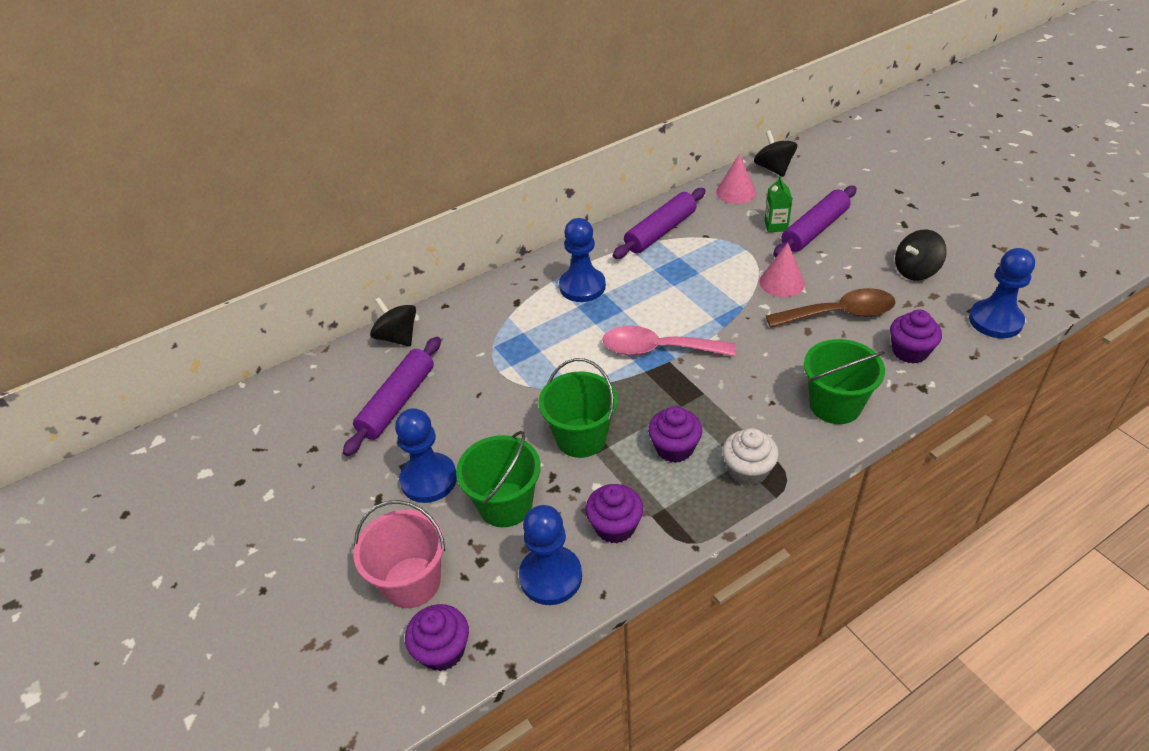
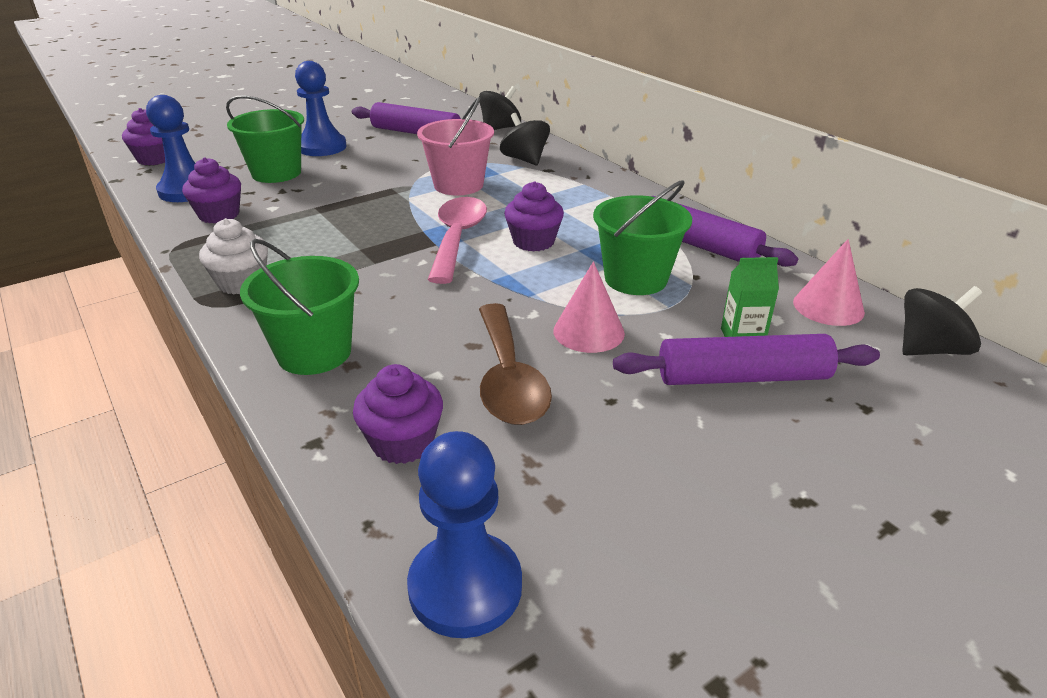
camera: 85 degrees right, 10 degrees down
(411, 582) = (223, 147): pink bucket -> pink bucket (458, 185)
(581, 438) = (338, 200): green bucket -> green bucket (635, 279)
(582, 286) = (574, 199): blue pawn -> none
(674, 448) = (299, 243): purple cupcake -> purple cupcake (533, 242)
(814, 230) = (742, 377): purple rolling pin -> purple rolling pin turned 45 degrees counterclockwise
(916, 271) = (633, 490): black spinning top -> black spinning top (525, 160)

